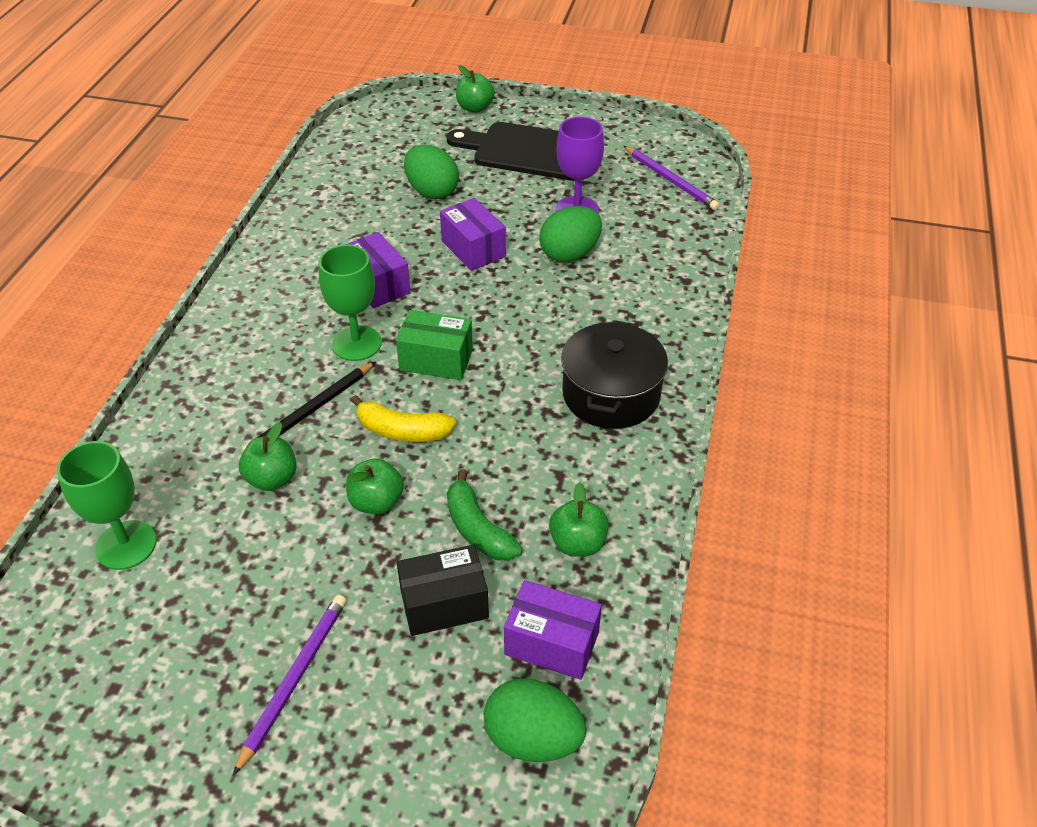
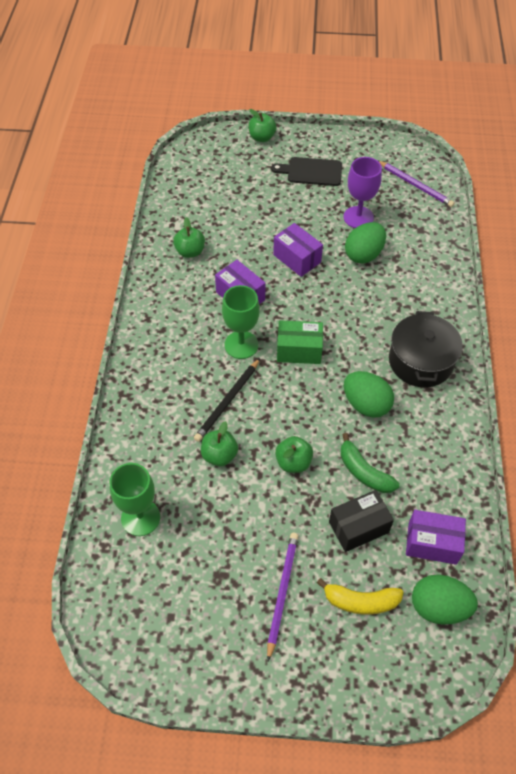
camera: 10 degrees left, 10 degrees up
(402, 431) = (293, 407): yellow banana -> yellow banana (360, 601)
(432, 191) = (253, 214): green egg -> green egg (366, 404)
(529, 151) = (311, 172): black cutting board -> black cutting board, size x0.66
(577, 543) = (429, 472): green apple -> green apple (190, 252)

